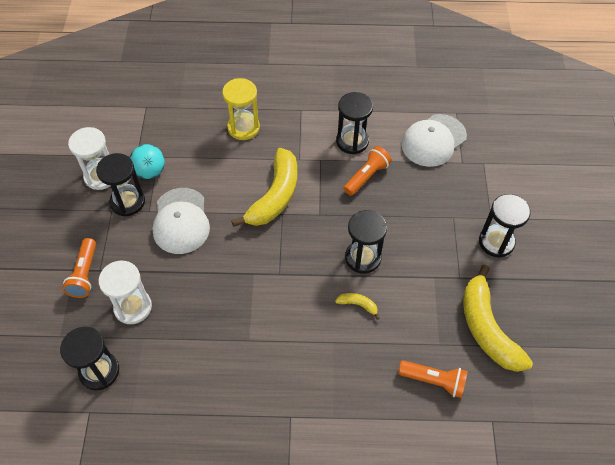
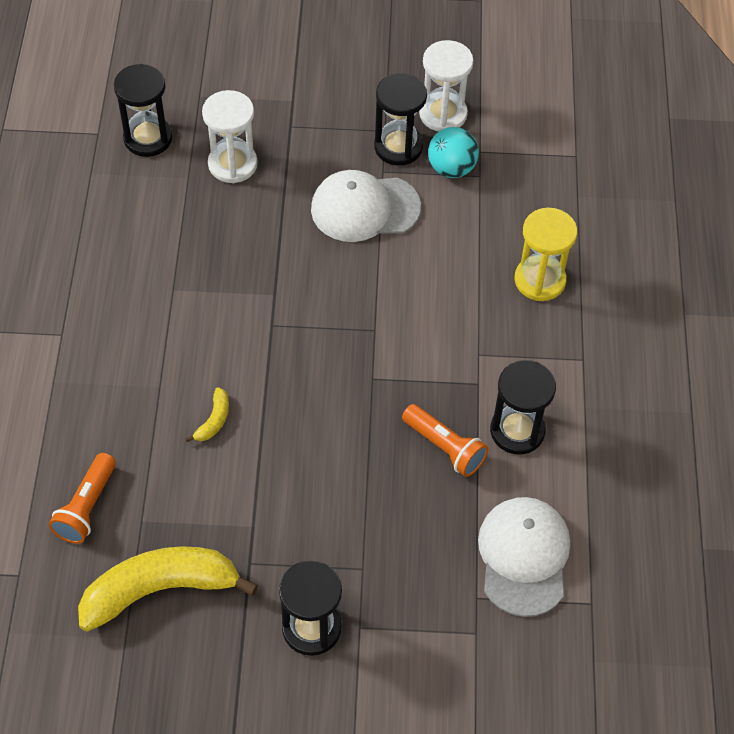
camera: 90 degrees right, 0 degrees up
(85, 274) = (285, 111): orange flashlight -> none
(275, 196) = (407, 321): yellow banana -> none
(363, 258) = (292, 432): black hourglass -> none
(433, 140) = (523, 557): white cap -> white cap turned 45 degrees clockwise

